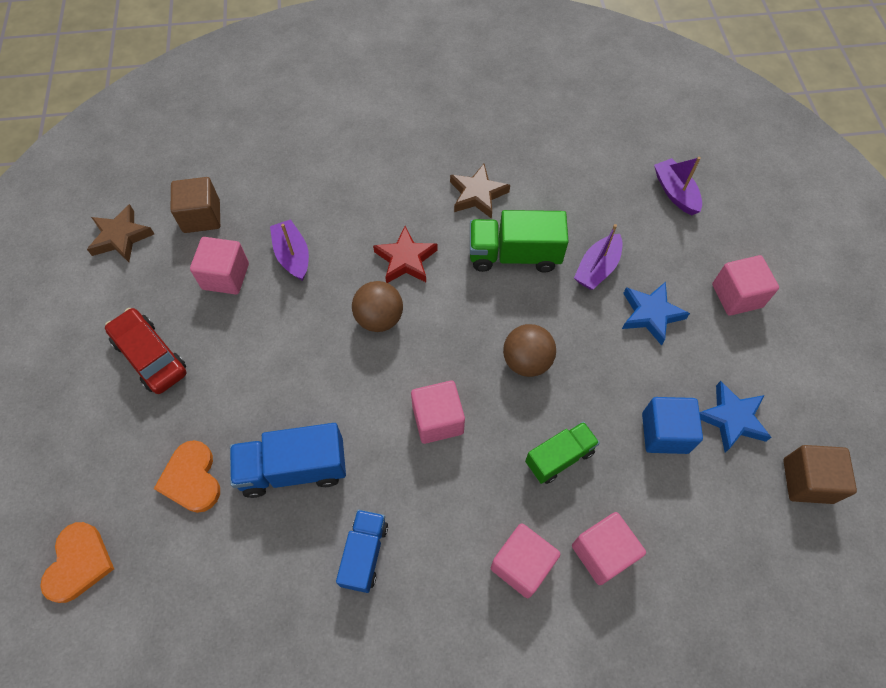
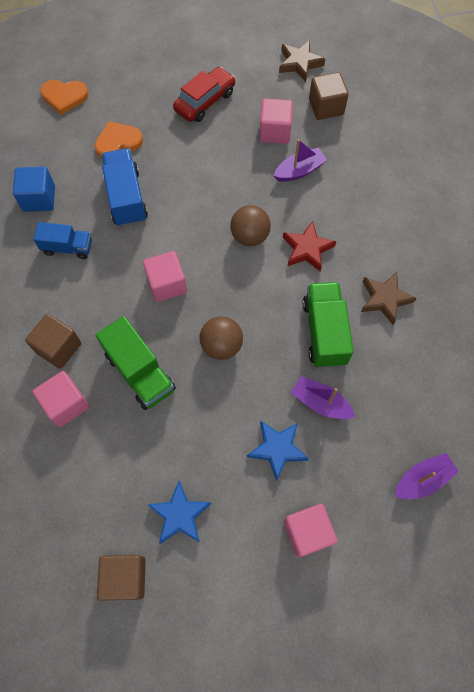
camera: 85 degrees right, 5 degrees up
(522, 565) = (58, 348): pink cube -> brown cube
(559, 457) = (140, 372): green truck -> green truck, size x1.52
(664, 433) = (164, 456): blue cube -> blue cube (39, 198)

